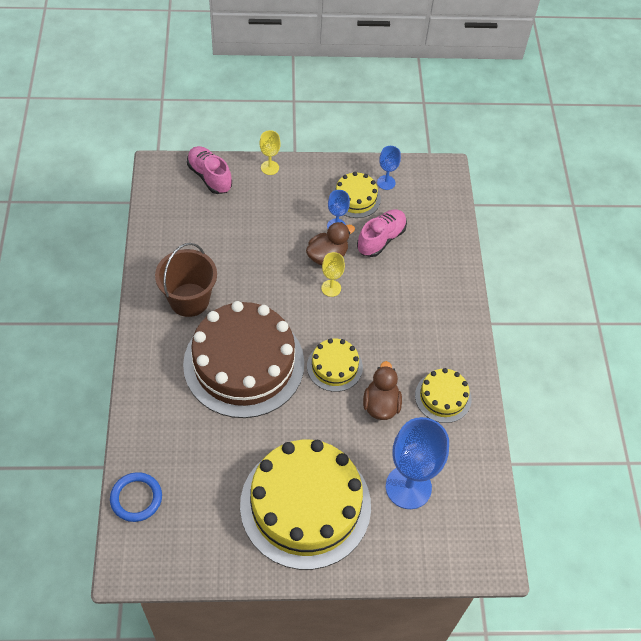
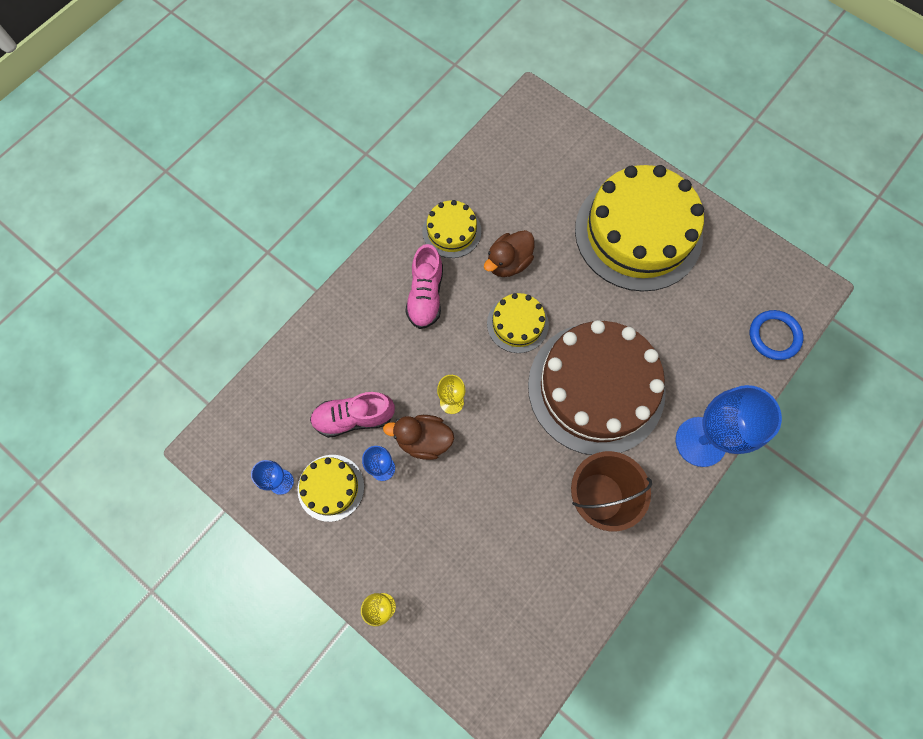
camera: 135 degrees left, 15 degrees up
(209, 177) = (459, 649): pink shoe -> pink shoe (426, 295)
(408, 487) = (546, 188): blue goblet -> blue goblet (700, 441)

